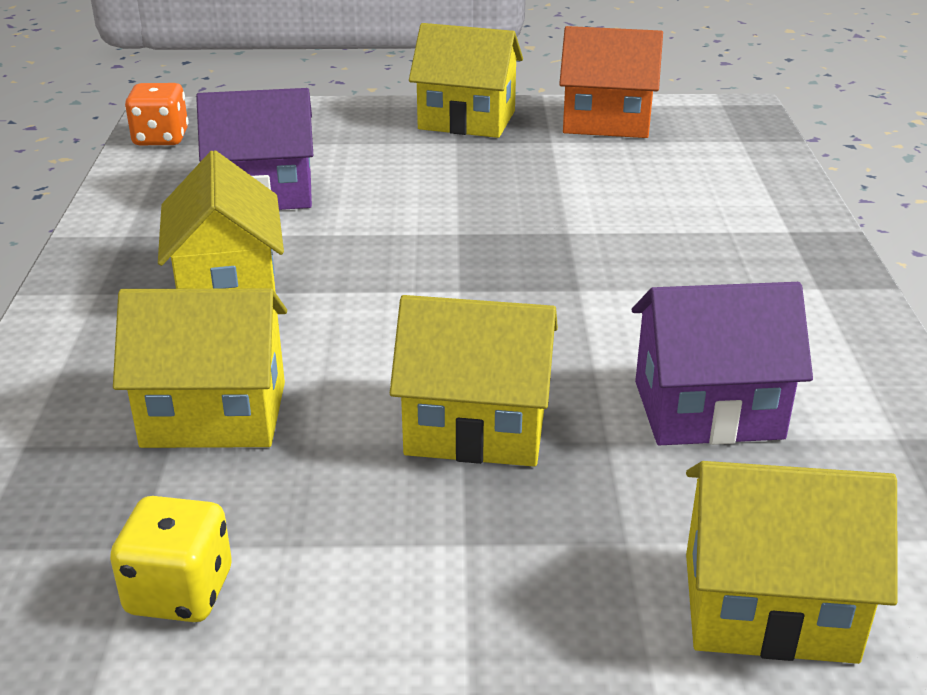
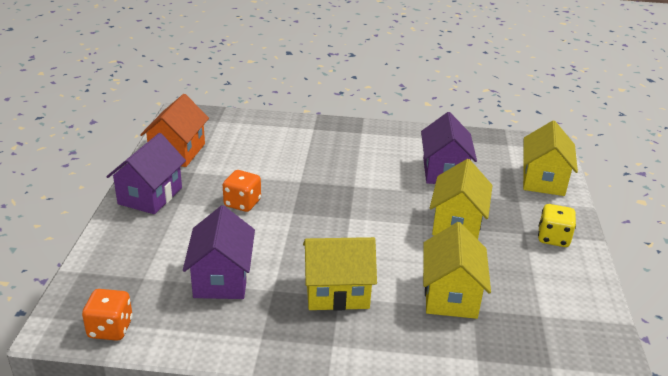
camera: 85 degrees left, 0 degrees up
(180, 592) = (564, 302): yellow dice -> yellow dice (553, 238)
(467, 120) = (150, 196): yellow house -> purple house
(471, 187) = (242, 203): none -> orange dice

